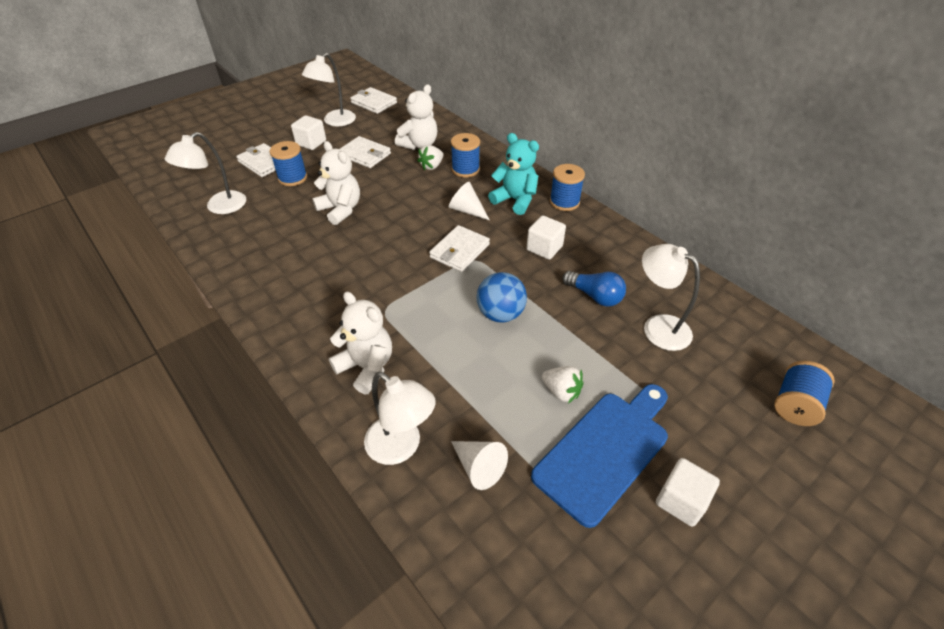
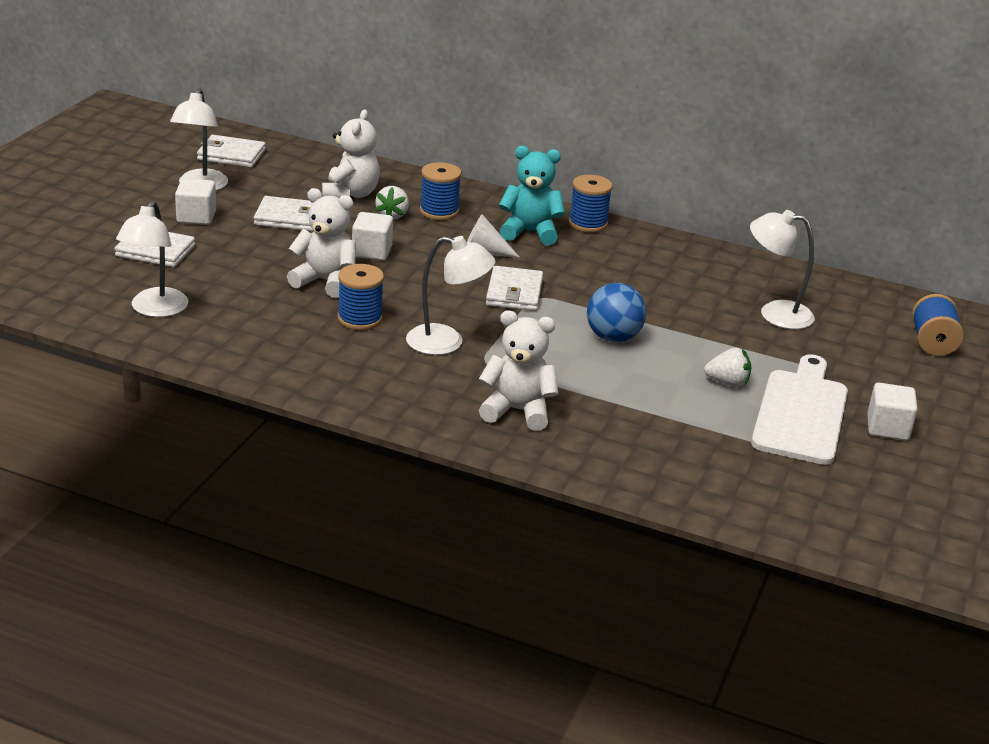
camera: 30 degrees left, 15 degrees down
(292, 178) = (219, 260): blue spool -> blue spool (360, 319)
(401, 447) = (616, 458): white lamp -> white lamp (446, 342)
(479, 467) = (701, 452): white cone -> none
(544, 248) = (605, 271): white cube -> white cube (372, 252)
(594, 296) = (694, 302): blue light bulb -> none
(605, 451) = (801, 413): blue cutting board -> white cutting board

